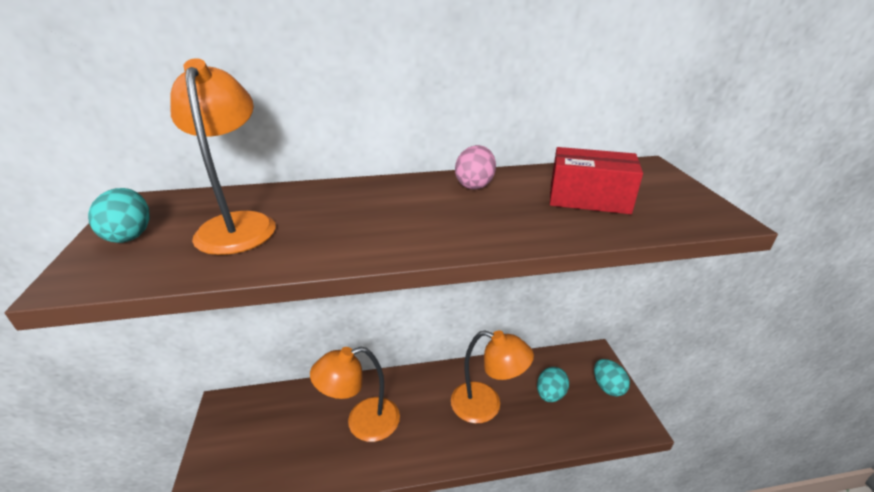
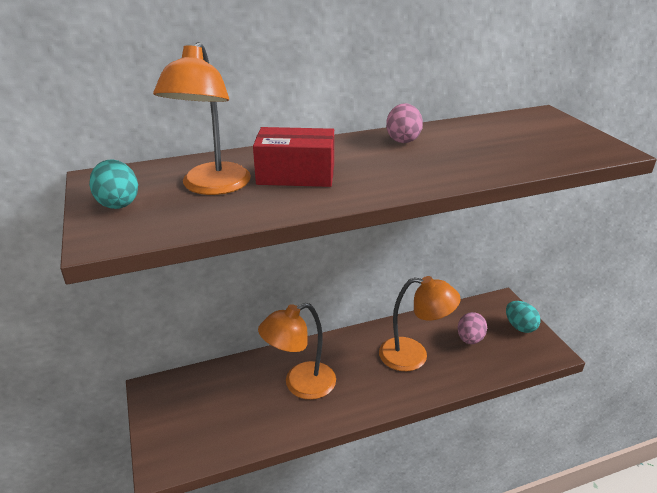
camera: 10 degrees left, 0 degrees up
(238, 224) = (212, 187): orange lamp -> orange lamp turned 150 degrees counterclockwise
(550, 394) = (470, 339): turquoise egg -> pink egg
(588, 199) = (504, 143): red box -> red box (296, 175)

